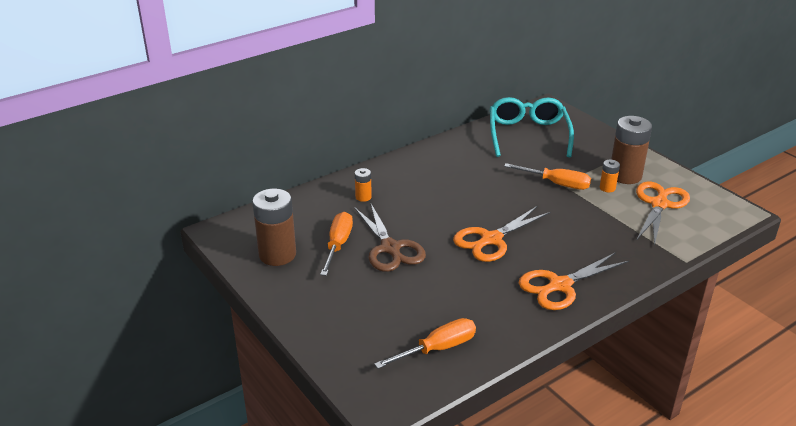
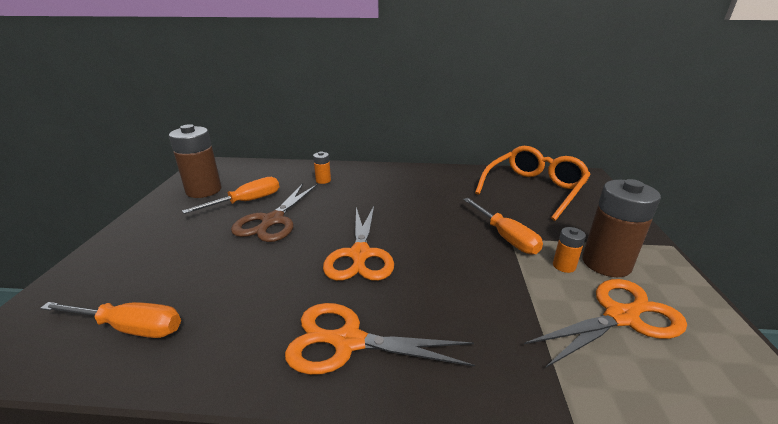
camera: 40 degrees right, 5 degrees down
(491, 239) = (360, 254): orange scissors -> orange scissors turned 90 degrees counterclockwise
(528, 134) = (534, 189): turquoise glasses -> orange glasses

